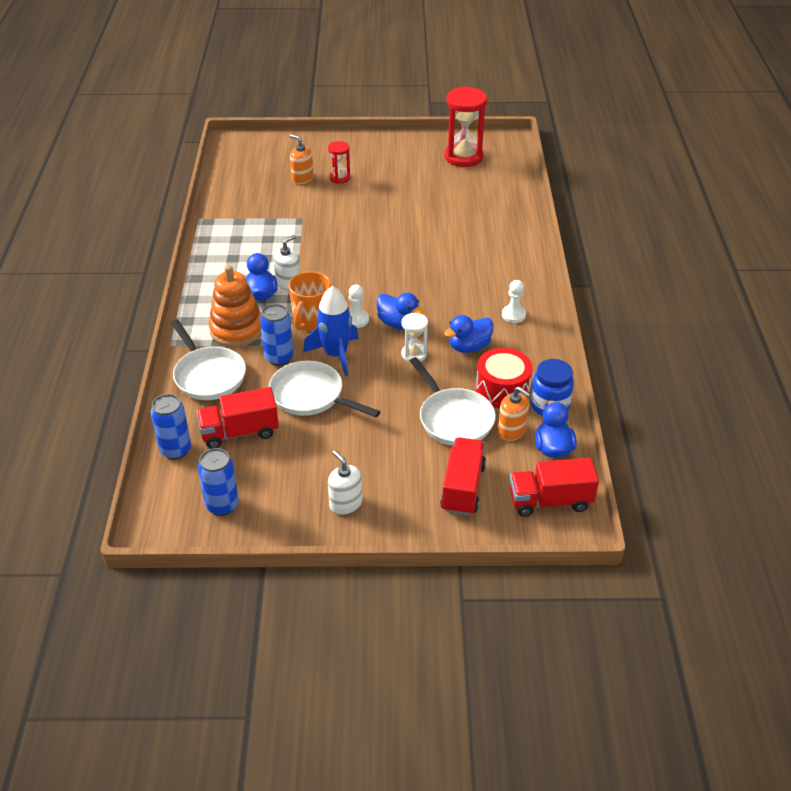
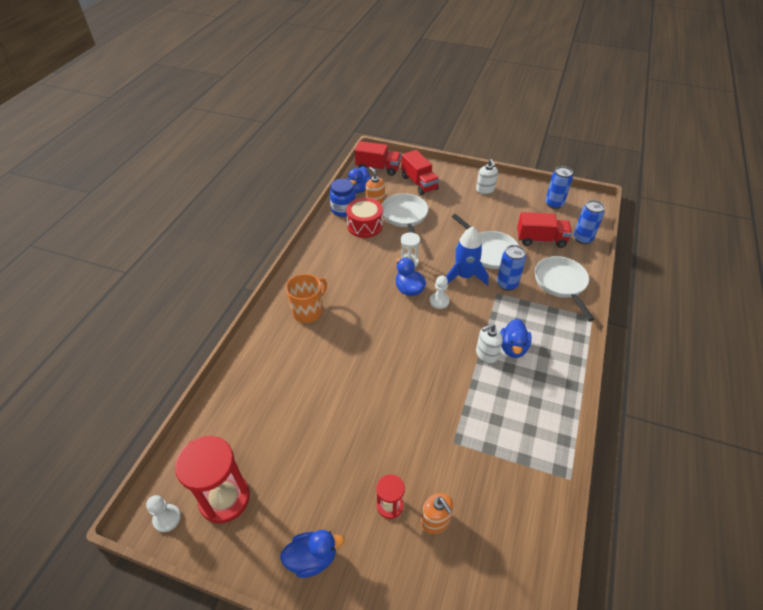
camera: 160 degrees left, 5 degrees up
(237, 329) = (537, 317): orange stacking toy -> none
(311, 322) = (475, 308): orange mug -> orange mug (308, 311)
(463, 488) = (419, 183): red truck -> red truck turned 60 degrees counterclockwise
(469, 347) = (368, 258): blue duck -> blue duck (312, 558)
(513, 315) = (320, 274): white pawn -> white pawn (167, 518)

